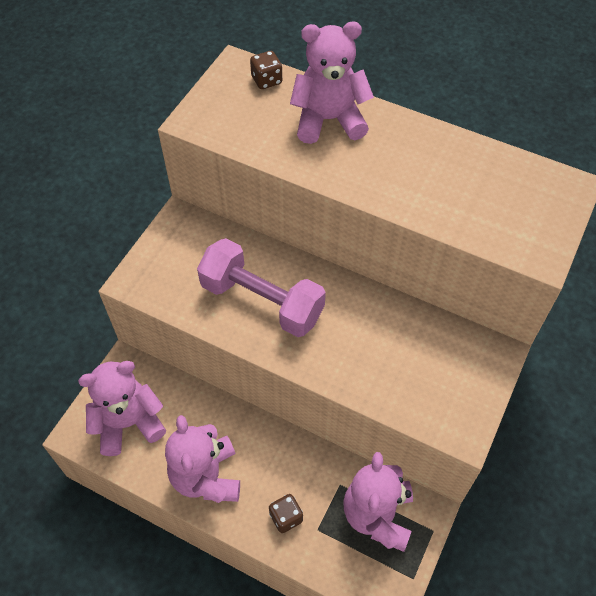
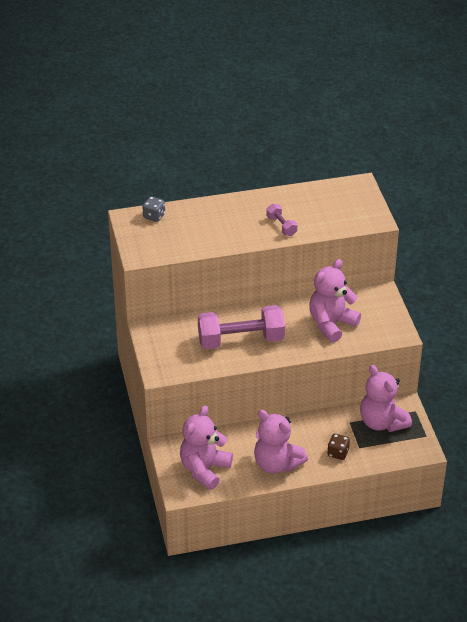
camera: 40 degrees left, 15 degrees down
(266, 80) = (154, 216): brown dice -> grey dice
(329, 120) = (211, 217): pink teddy bear -> pink teddy bear (331, 324)
(402, 184) = (281, 226): none -> pink dumbbell

